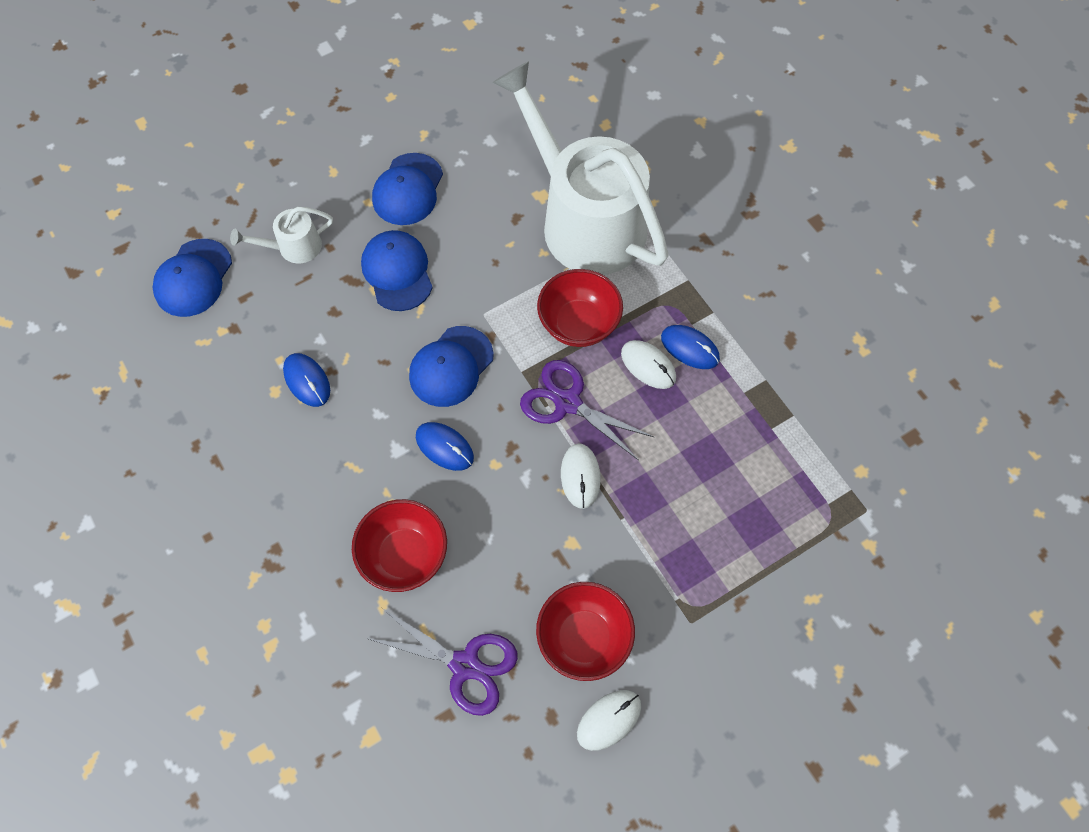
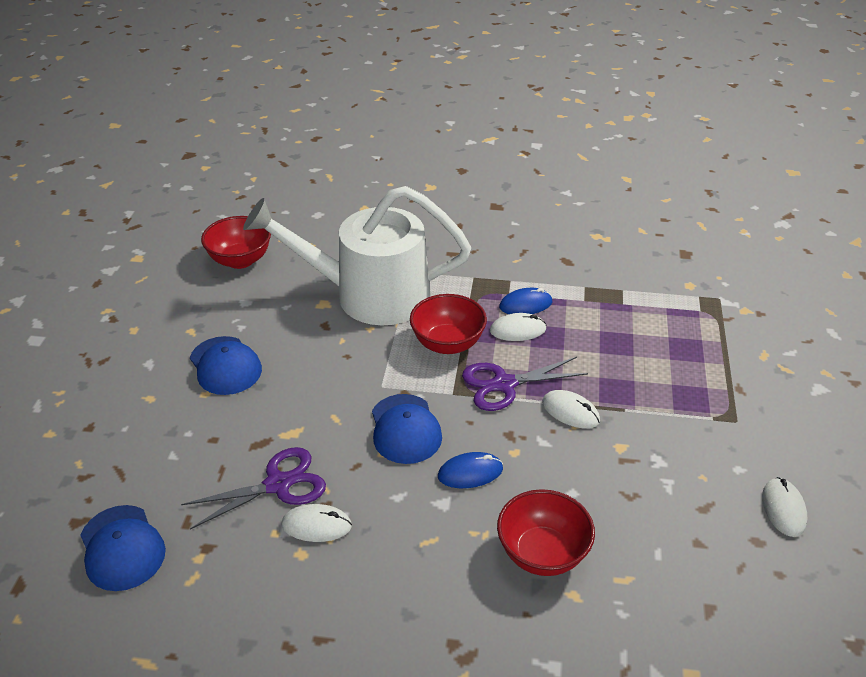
camera: 50 degrees left, 25 degrees down
(293, 247) = (183, 462): white watering can -> none
(307, 381) = (316, 525): blue mouse -> white mouse
(397, 272) = (287, 412): blue cap -> none
(465, 665) = (673, 570): purple scissors -> purple scissors (278, 484)
(584, 638) = (705, 485): red bowl -> red bowl (240, 260)

